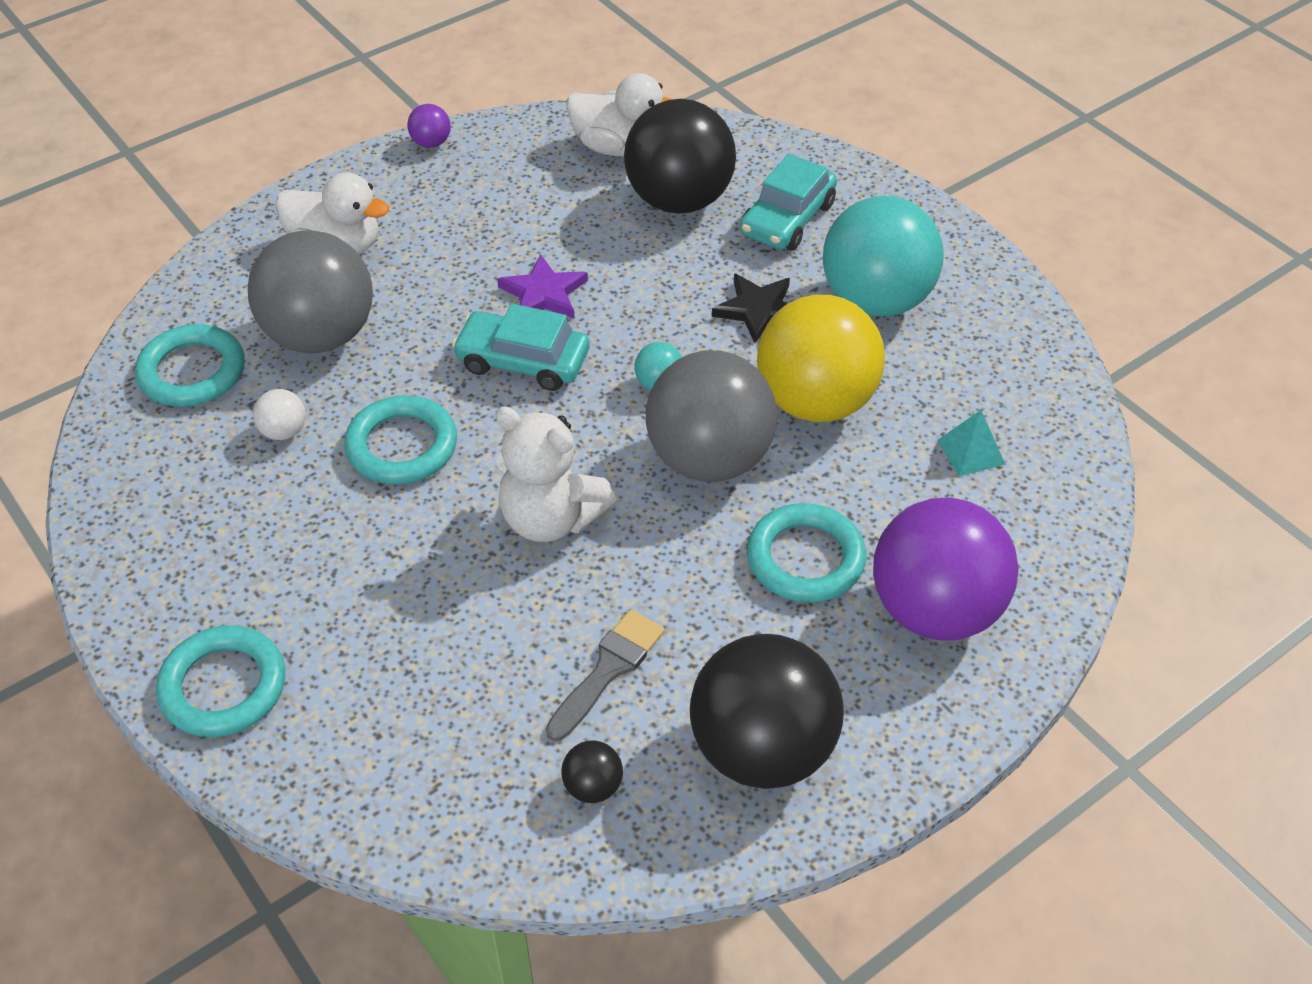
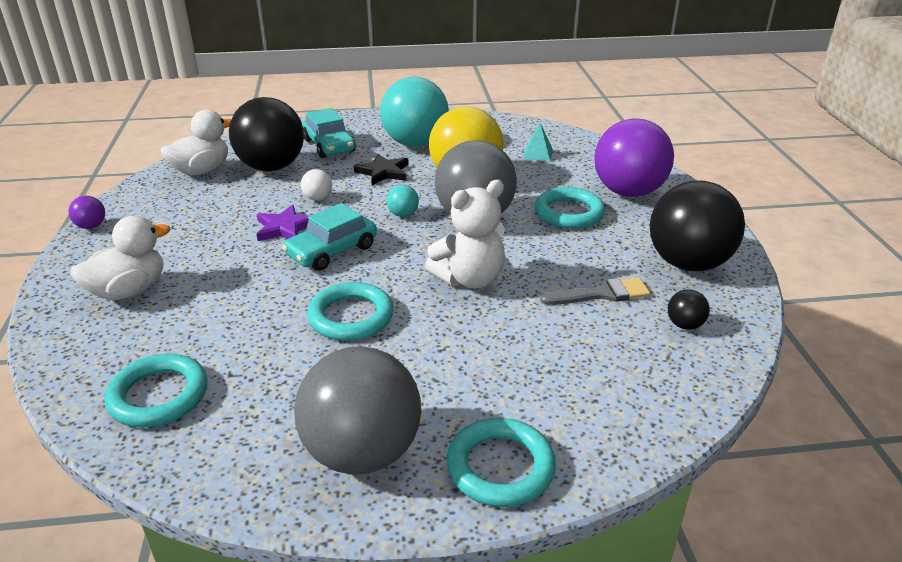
camera: 60 degrees left, 15 degrees down
(284, 431) = (278, 365): white ball -> white ball (318, 198)
(320, 336) = (205, 322): grey ball -> grey ball (362, 452)
(608, 669) = (601, 294): grey brush -> grey brush turned 105 degrees clockwise

